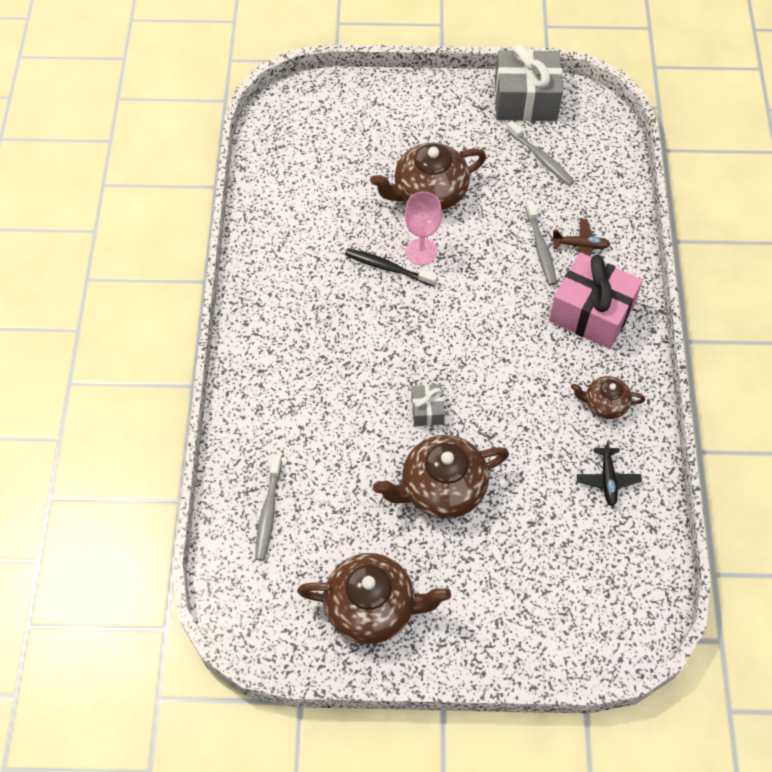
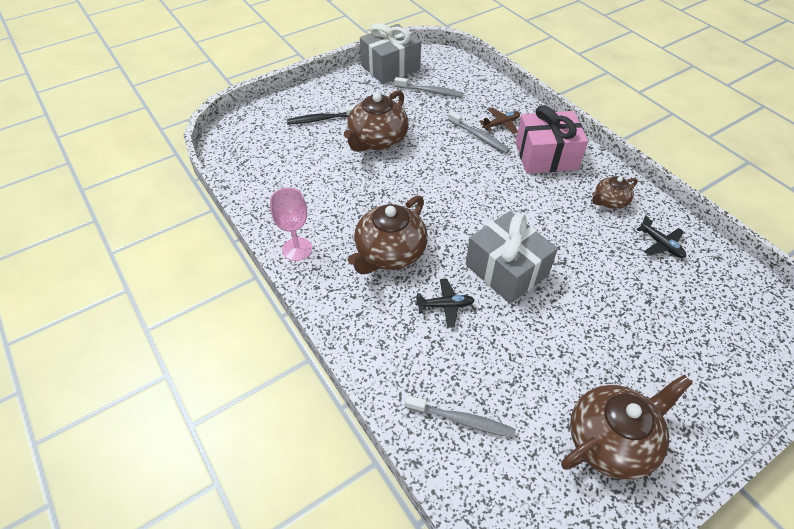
camera: 35 degrees left, 10 degrees down
(268, 512) = (462, 420): grey toothbrush -> grey toothbrush turned 45 degrees counterclockwise
(340, 409) = (445, 306): none -> black plane
(388, 268) = (391, 196): black toothbrush -> black toothbrush (321, 119)
(421, 252) = (405, 175): pink goblet -> pink goblet (297, 249)
(427, 410) = (506, 270): grey gift -> grey gift, size x2.10
(441, 488) = (568, 316): brown teapot -> brown teapot (389, 253)

